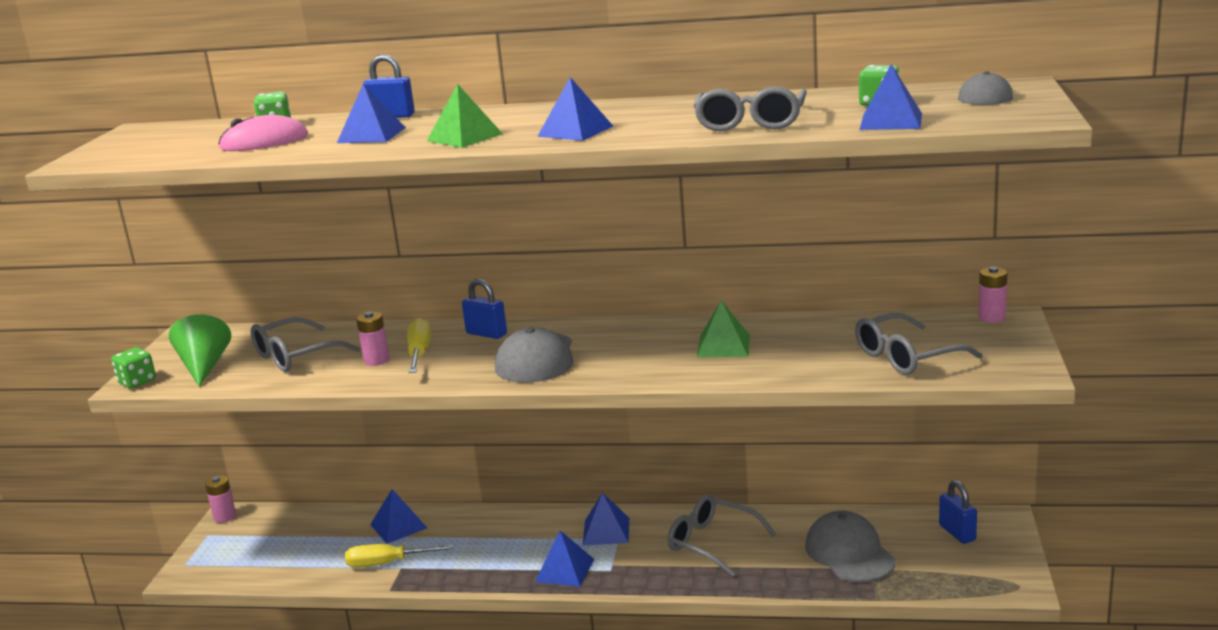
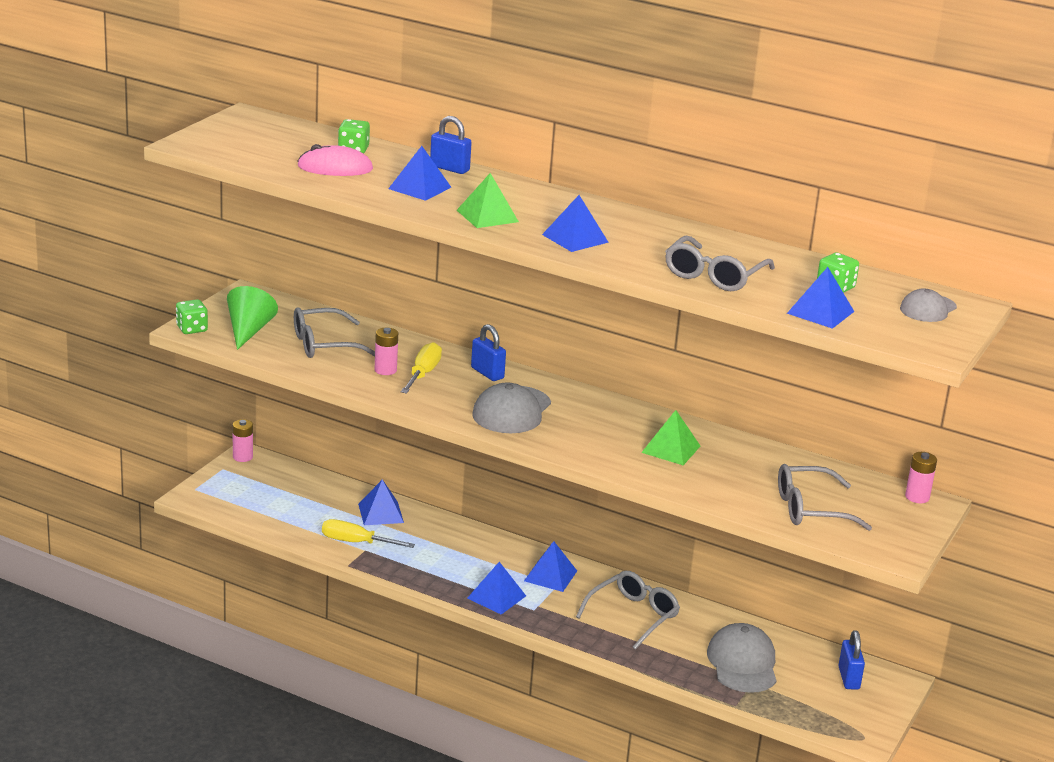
camera: 15 degrees right, 5 degrees up
(712, 543) = (633, 616): grey glasses -> grey glasses turned 75 degrees clockwise

